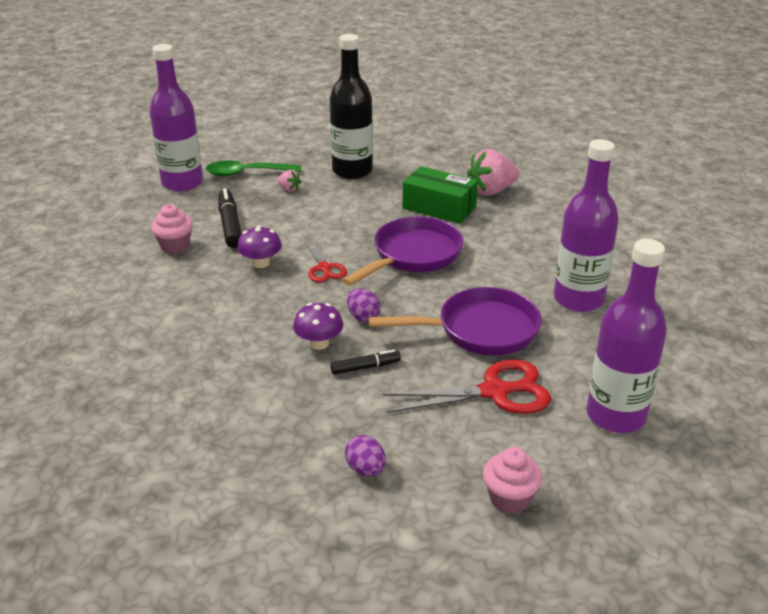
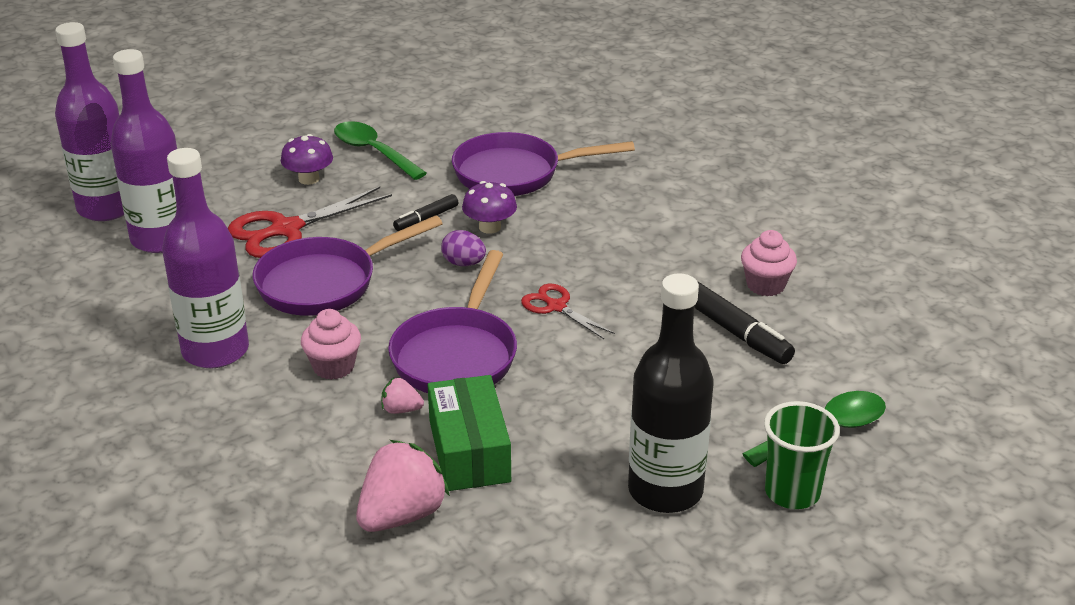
camera: 155 degrees right, 0 degrees up
(182, 183) = (891, 382): purple bottle -> purple bottle (106, 208)
(250, 394) = (515, 173): none -> purple pan
(261, 263) = (638, 292): purple mushroom -> purple mushroom (309, 179)
(289, 189) = (726, 419): pink strawberry -> pink strawberry (401, 410)
(294, 157) = (792, 493): none -> green cup
(366, 469) = (374, 152): purple egg -> green spoon
(439, 207) = (469, 451): green box -> green box turned 75 degrees clockwise
(509, 499) = (247, 162): pink cupcake -> pink cupcake (333, 367)

